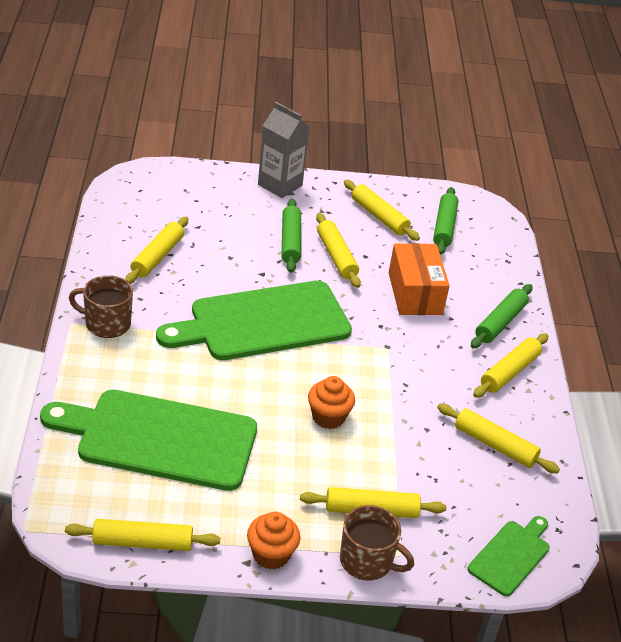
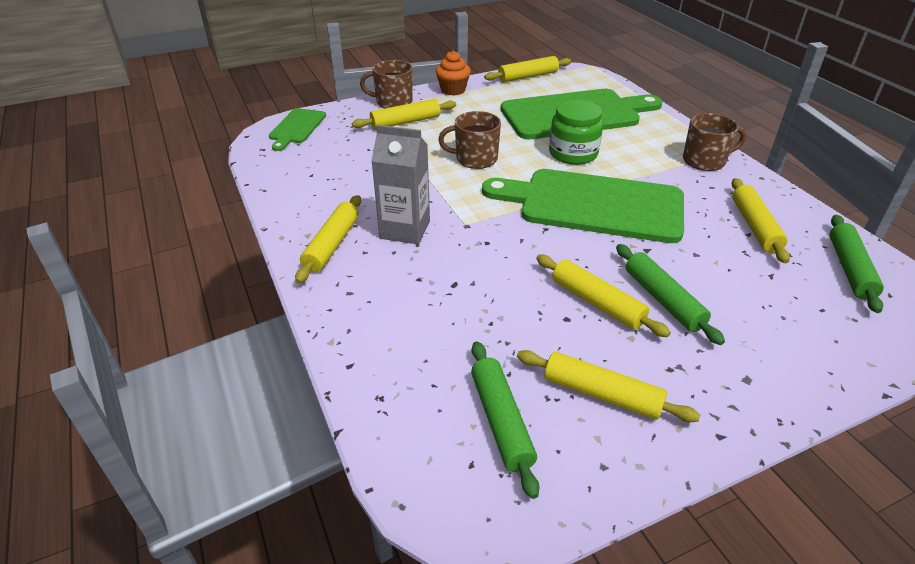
camera: 160 degrees right, 0 degrees up
(223, 383) = (573, 153): none -> green jar
(263, 322) = (593, 205): green cutting board -> green cutting board turned 120 degrees counterclockwise
(280, 185) = (775, 386): grey carton -> grey carton (405, 230)
(328, 417) = (475, 159): orange cupcake -> brown mug
(415, 293) = (475, 292): orange box -> none
(495, 445) = (328, 182): yellow rolling pin -> none
(500, 322) = (359, 295): green rolling pin -> green rolling pin (849, 269)

